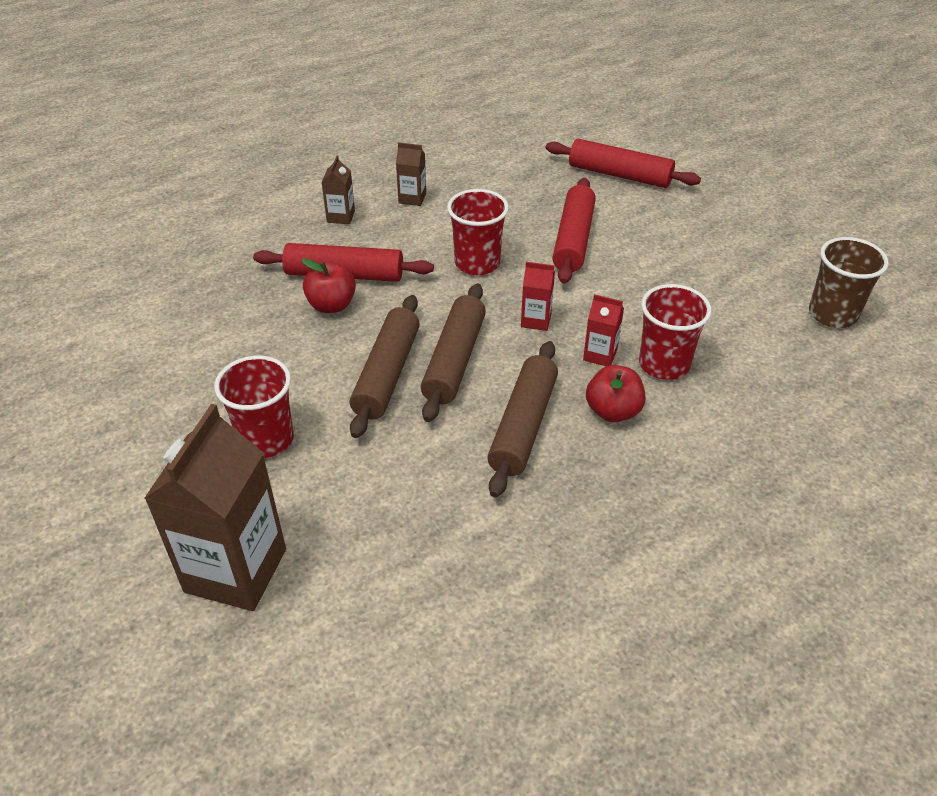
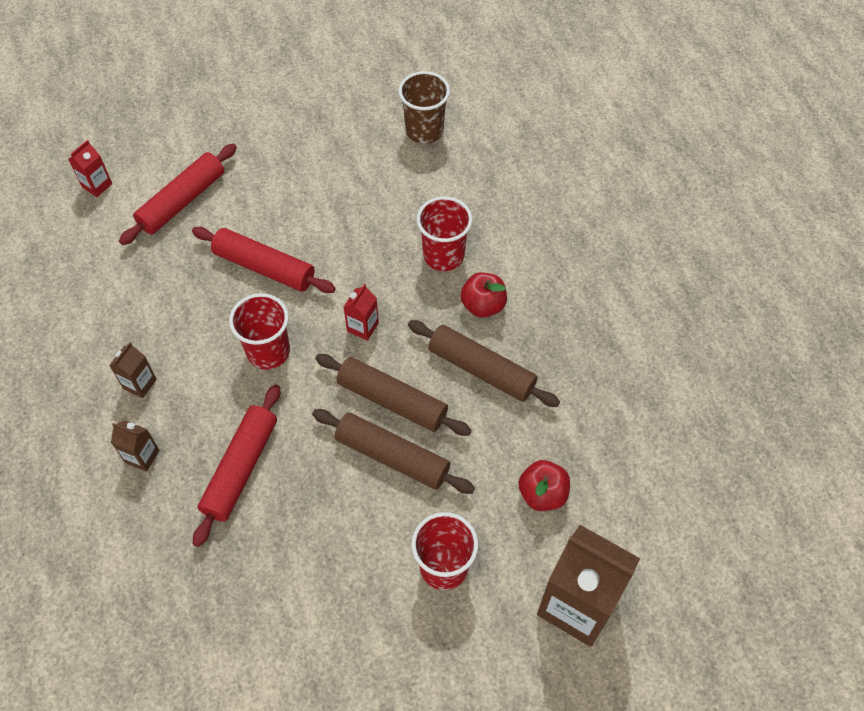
camera: 75 degrees left, 15 degrees up
(331, 305) = (283, 487): red apple -> red apple (542, 494)
(600, 355) = (419, 294): red carton -> red carton (97, 185)

